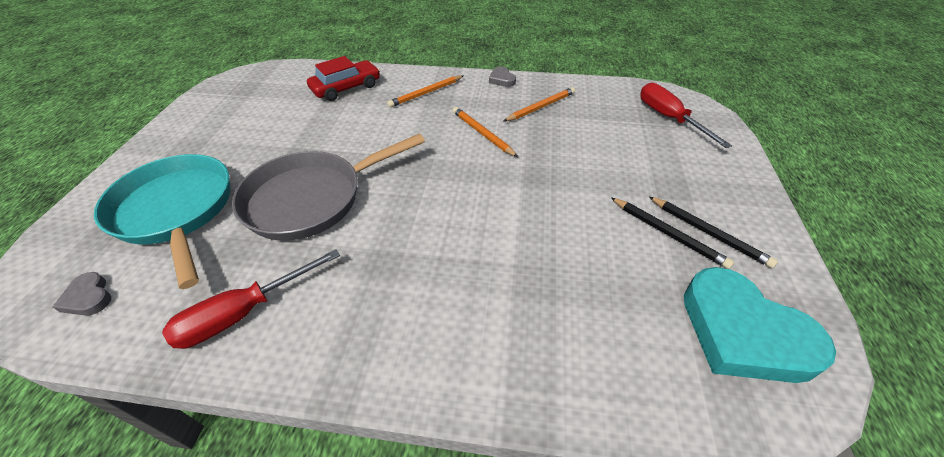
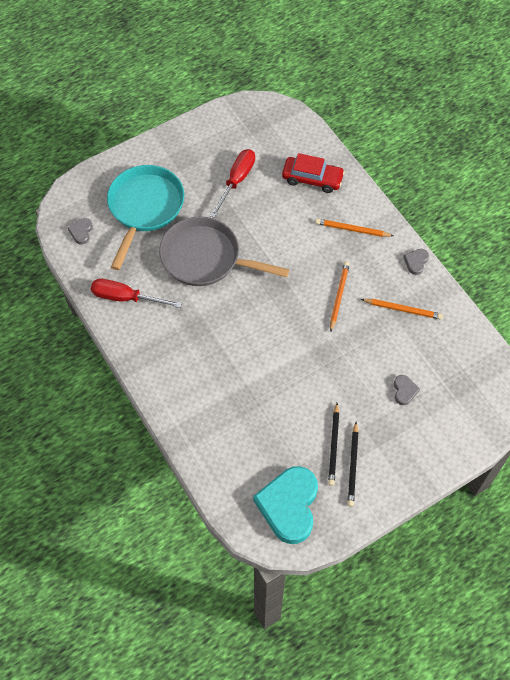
camera: 50 degrees right, 15 degrees up
(633, 148) = (404, 391): none -> grey heart
(669, 118) = (465, 396): red screwdriver -> red screwdriver (236, 181)

